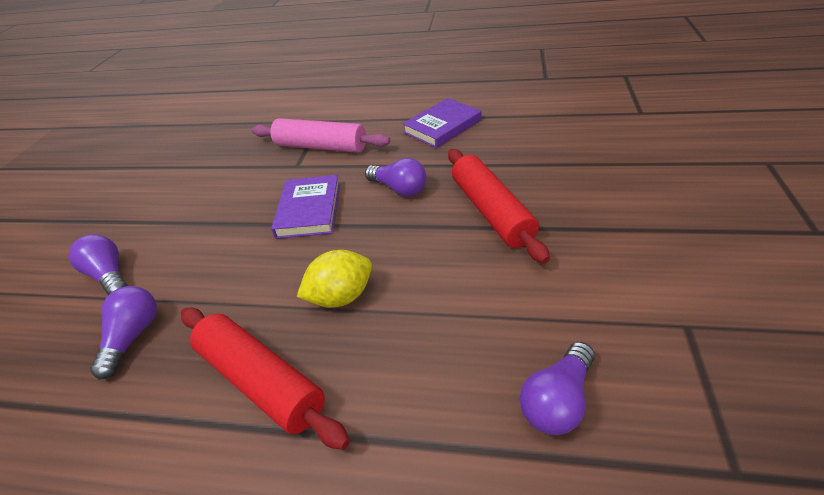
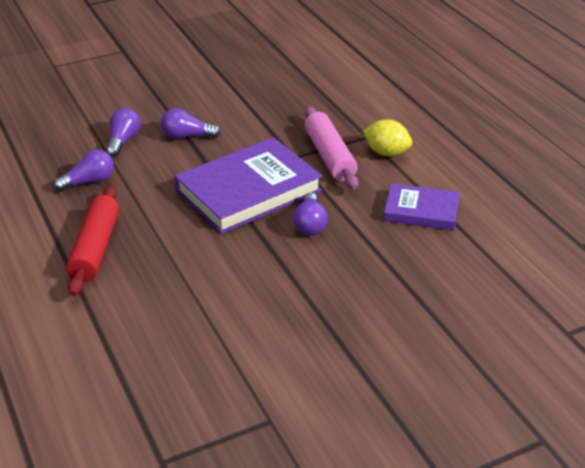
camera: 50 degrees right, 5 degrees down
(309, 210) = (248, 191): purple book -> purple book, size x1.76
(341, 296) = (179, 248): yellow lemon -> yellow lemon (386, 153)
(491, 211) = (321, 284): red rolling pin -> none
(557, 400) = (163, 374): purple light bulb -> purple light bulb (187, 136)

